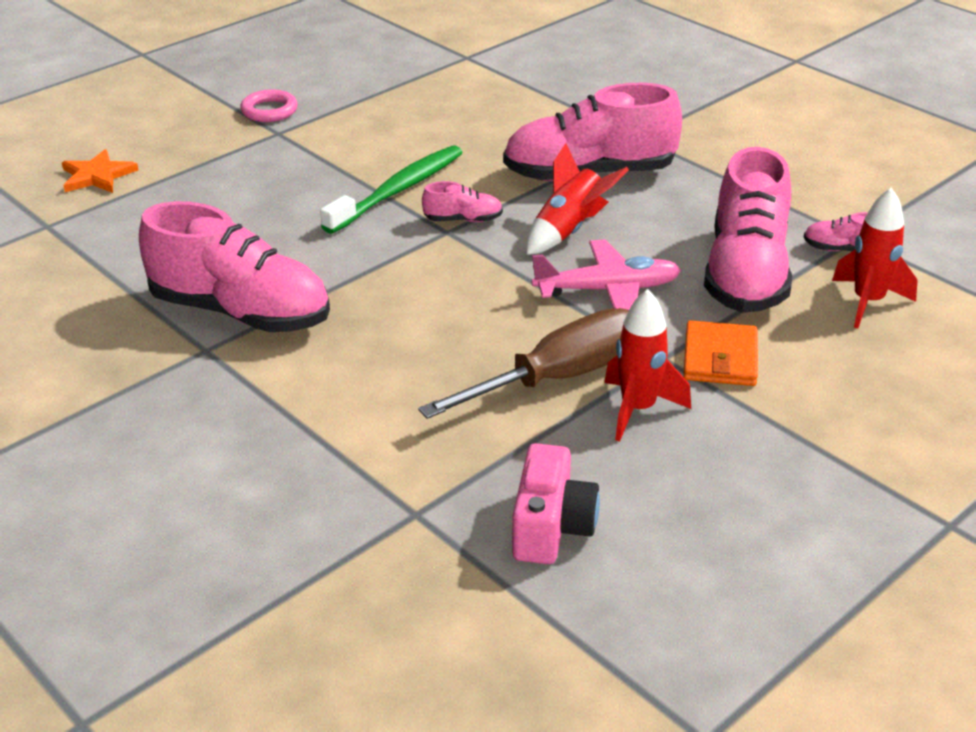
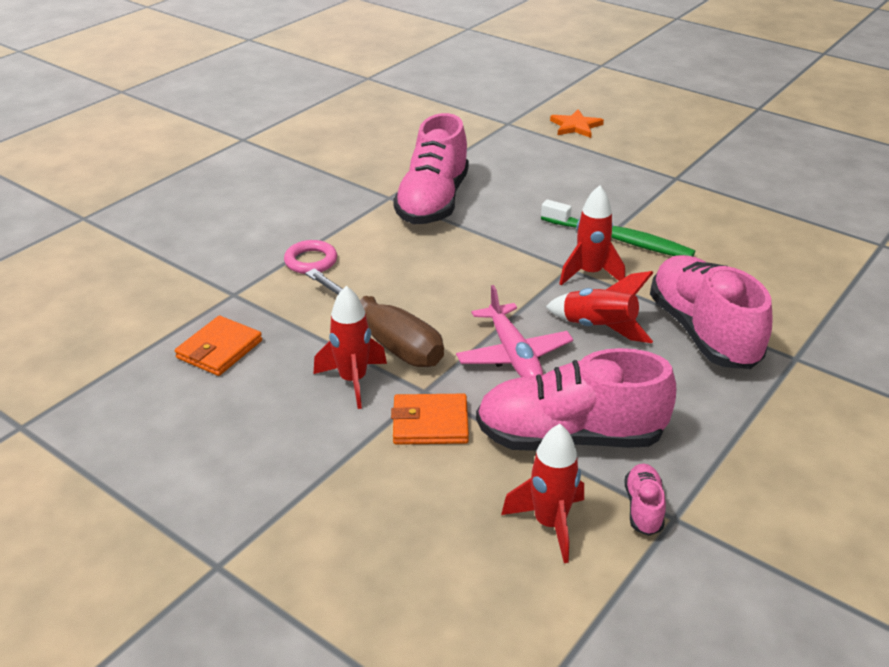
camera: 80 degrees right, 0 degrees up
(269, 111) = (708, 169): pink ring -> pink ring (311, 261)
(463, 220) = (590, 274): pink shoe -> red rocket
(551, 527) = (219, 349): pink camera -> orange wallet

